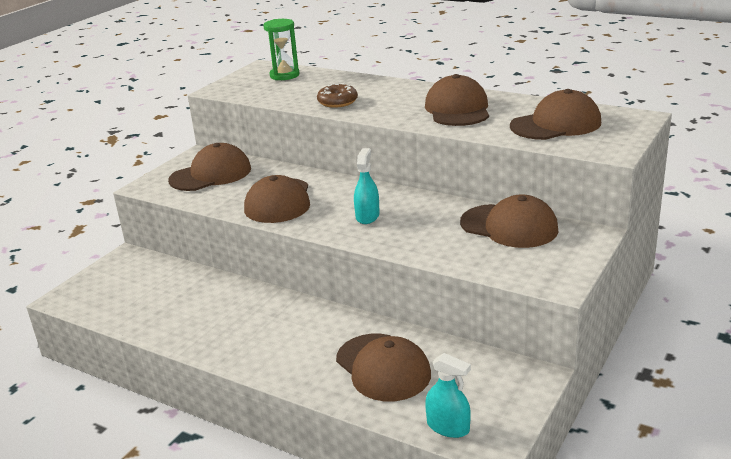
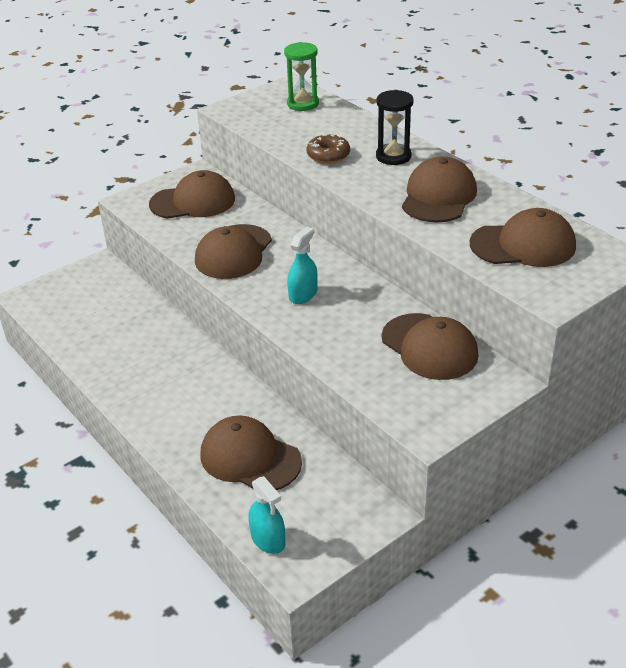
camera: 20 degrees right, 10 degrees up
(383, 367) = (250, 458): brown cap -> brown cap turned 135 degrees clockwise
(395, 93) = (393, 156): none -> black hourglass

